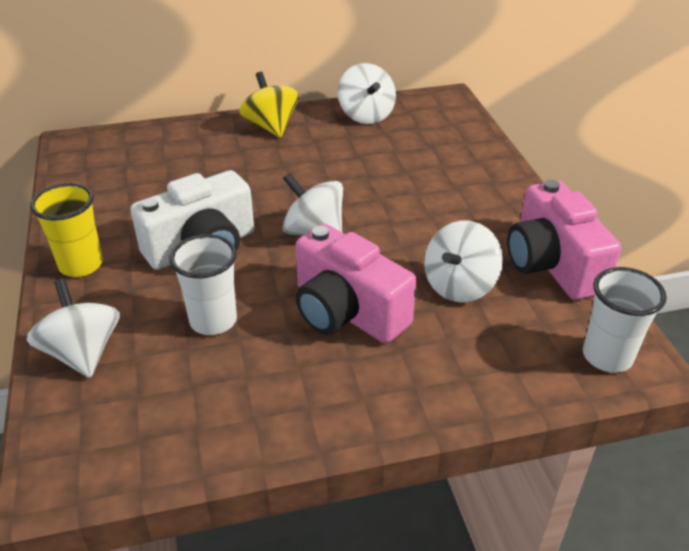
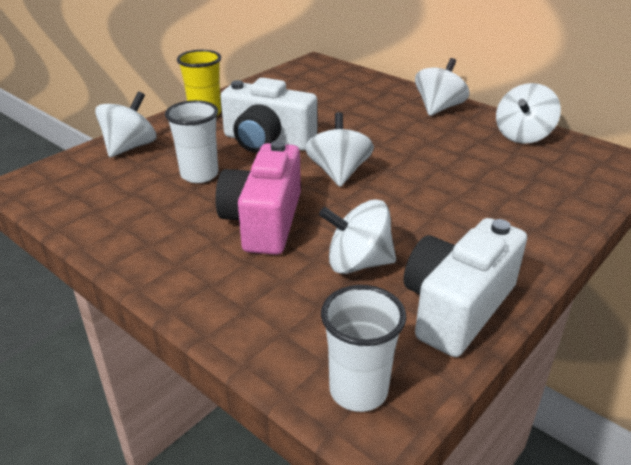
camera: 55 degrees right, 5 degrees down
(271, 126) = (438, 108): yellow spinning top -> white spinning top
(551, 264) = (456, 307): pink camera -> white camera

